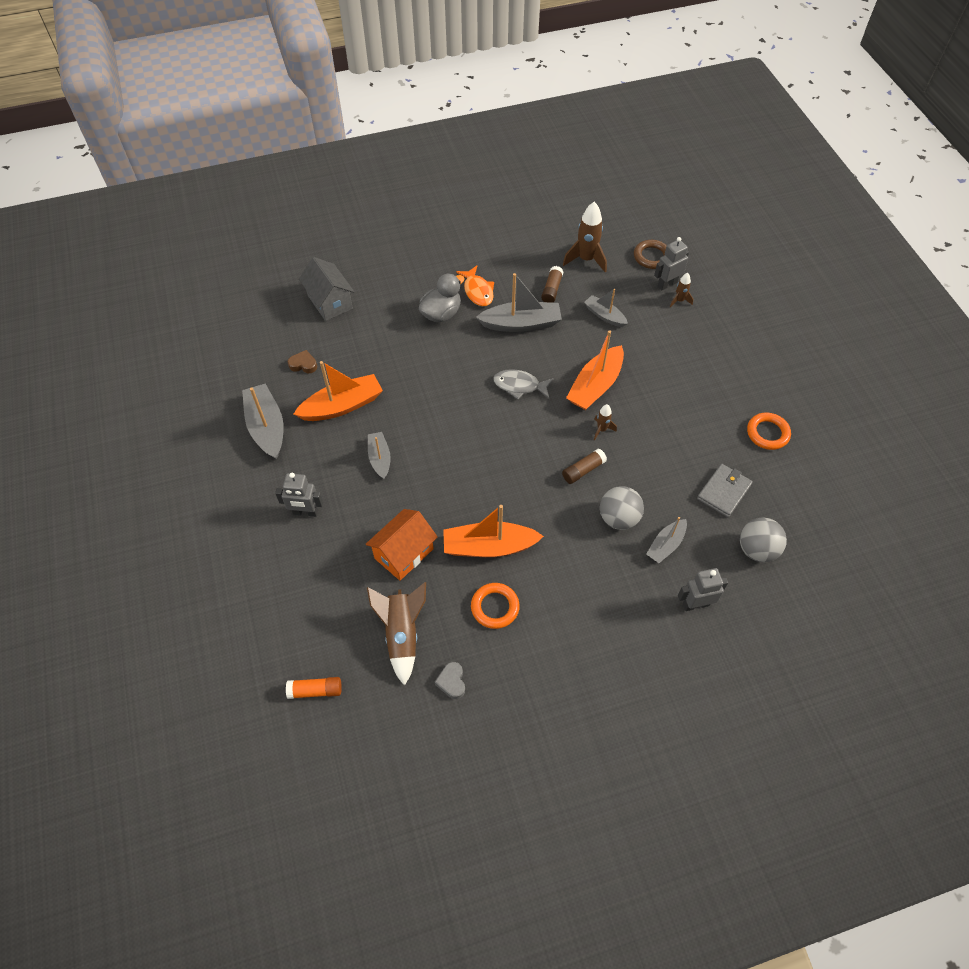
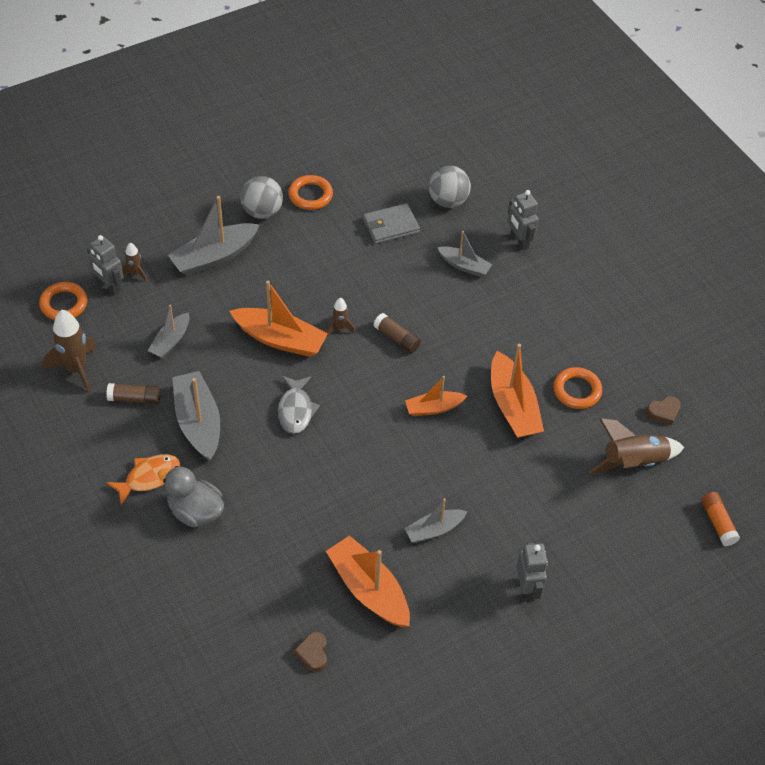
camera: 105 degrees left, 5 degrees down
(266, 427) = (422, 668): grey boat -> grey boat (214, 257)
(330, 302) = (196, 651): grey house -> none
(404, 553) = (546, 480): orange house -> none
(451, 682) = (663, 412): grey heart -> brown heart
(500, 483) = (433, 408): none -> orange boat
(618, 518) = (446, 304): grey ball -> grey ball (262, 212)
(651, 257) = (64, 304): brown ring -> orange ring
(723, 492) = (390, 226): grey wallet -> grey wallet turned 45 degrees counterclockwise

